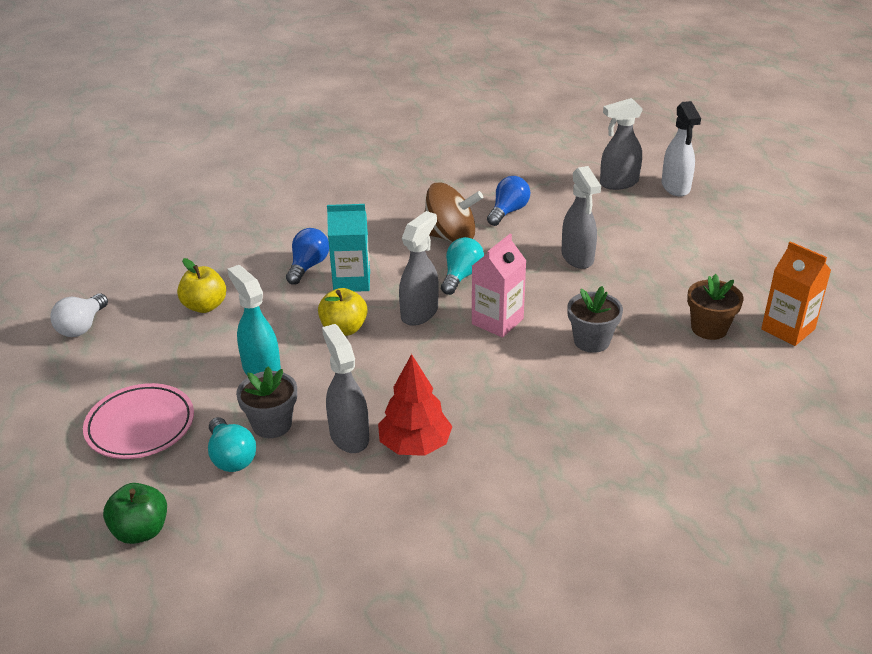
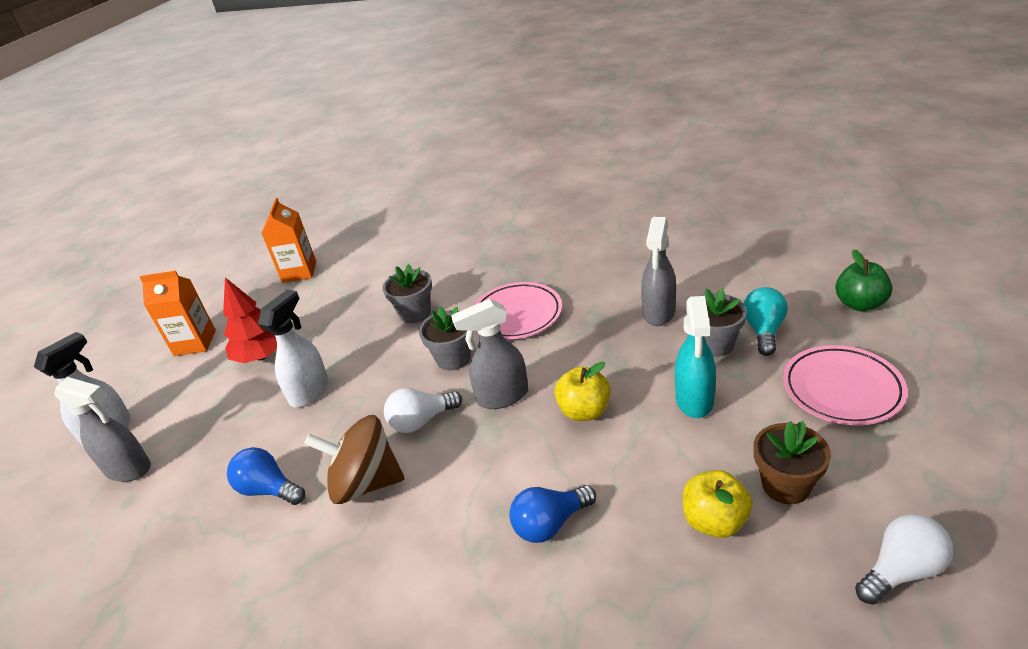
camera: 135 degrees left, 0 degrees up
(352, 281) = (524, 471): turquoise carton -> none
(415, 445) = (617, 290): red tree -> red tree (262, 356)
(450, 237) = (365, 483): brown spinning top -> brown spinning top turned 45 degrees counterclockwise
(461, 276) = (421, 421): turquoise light bulb -> white light bulb
(489, 378) = (517, 315): none -> pink plate
(497, 321) = (453, 358): pink carton -> grey flower pot
(508, 211) = (269, 489): blue light bulb -> blue light bulb turned 45 degrees clockwise
(577, 258) = (310, 391): grey spray bottle -> white spray bottle
(709, 328) = (336, 291): brown flower pot -> brown flower pot (786, 485)
(743, 244) = (195, 343): none -> orange carton

